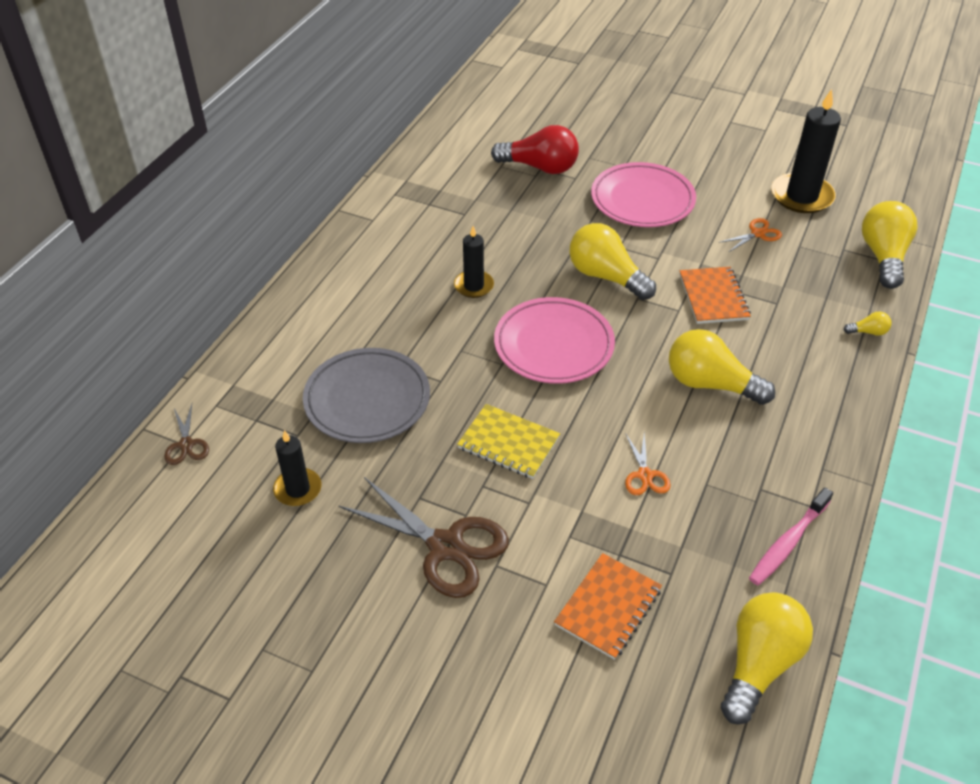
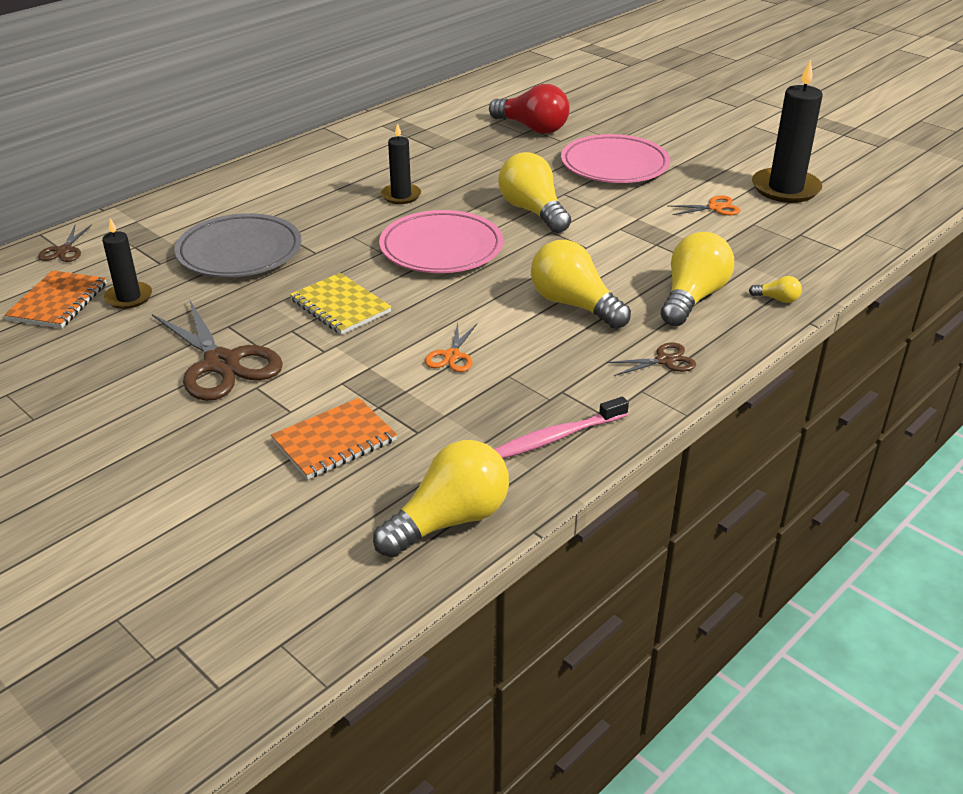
camera: 20 degrees right, 10 degrees down
(713, 297) = (630, 244): orange notebook -> orange notebook (58, 302)
(821, 429) = (664, 360): none -> brown scissors
(883, 256) = (841, 247): yellow light bulb -> yellow light bulb (692, 298)

